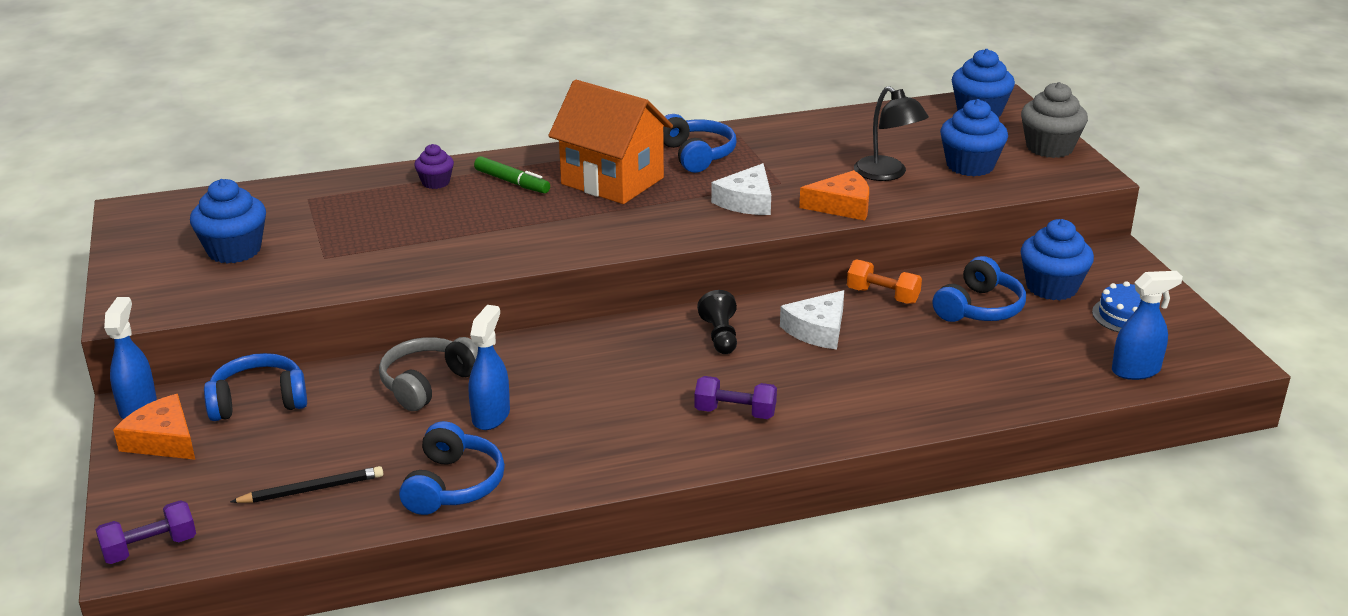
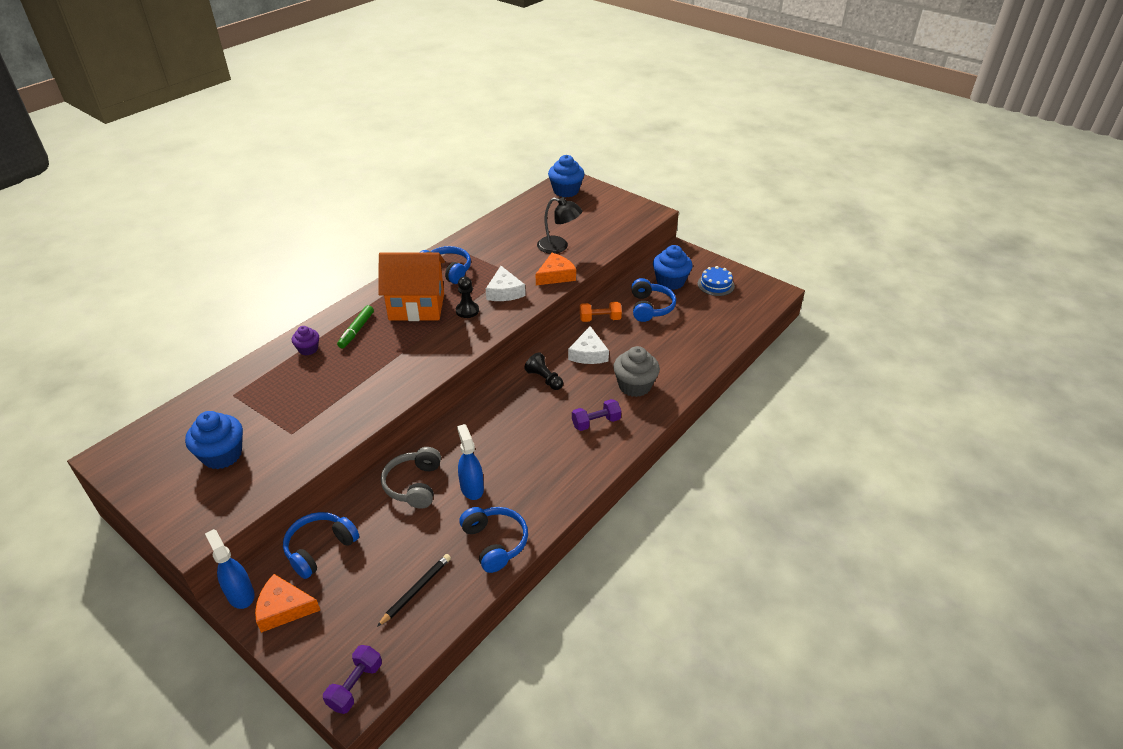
camera: 35 degrees left, 10 degrees up
(511, 182) = (356, 330): green marker -> green marker turned 105 degrees clockwise
(671, 206) = (467, 311): none -> black pawn
(970, 165) = (593, 226): blue cupcake -> none
(1049, 147) = (619, 202): grey cupcake -> grey cupcake (634, 386)
(1136, 370) = (746, 314): blue spray bottle -> none

